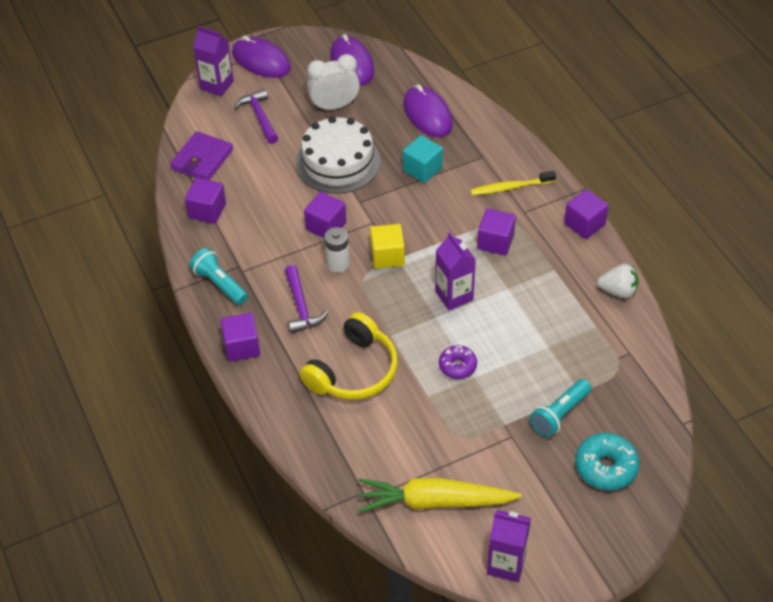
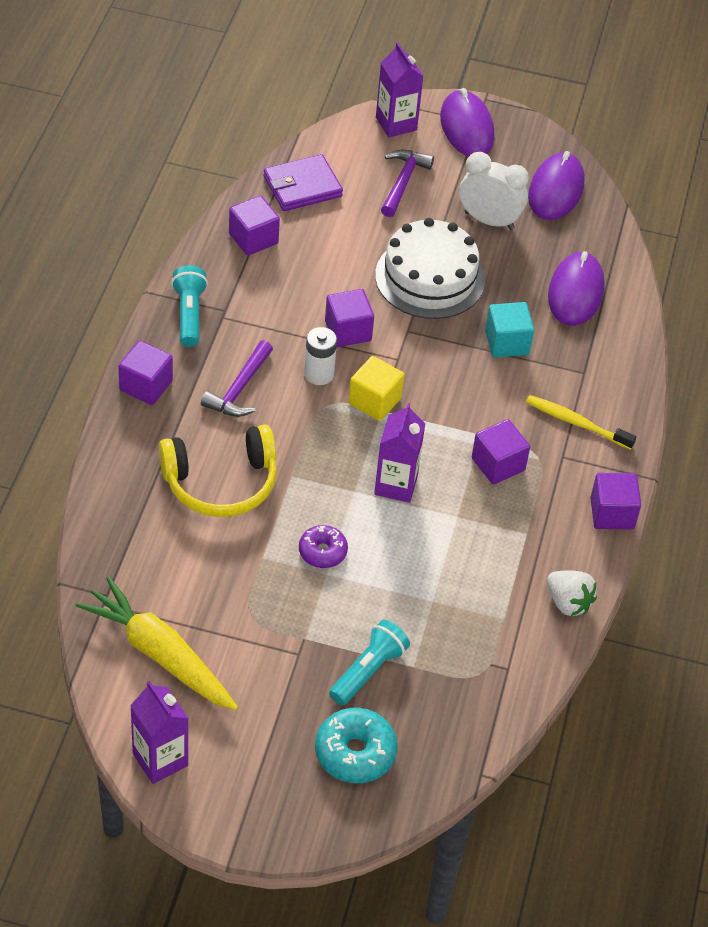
camera: 35 degrees right, 0 degrees up
(559, 414) = (368, 671): turquoise flashlight -> turquoise flashlight turned 135 degrees clockwise

